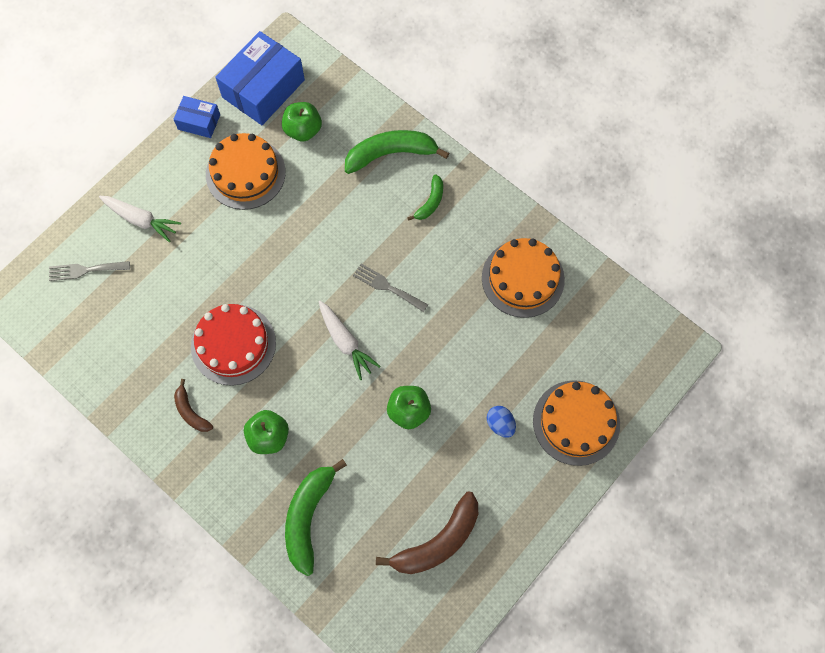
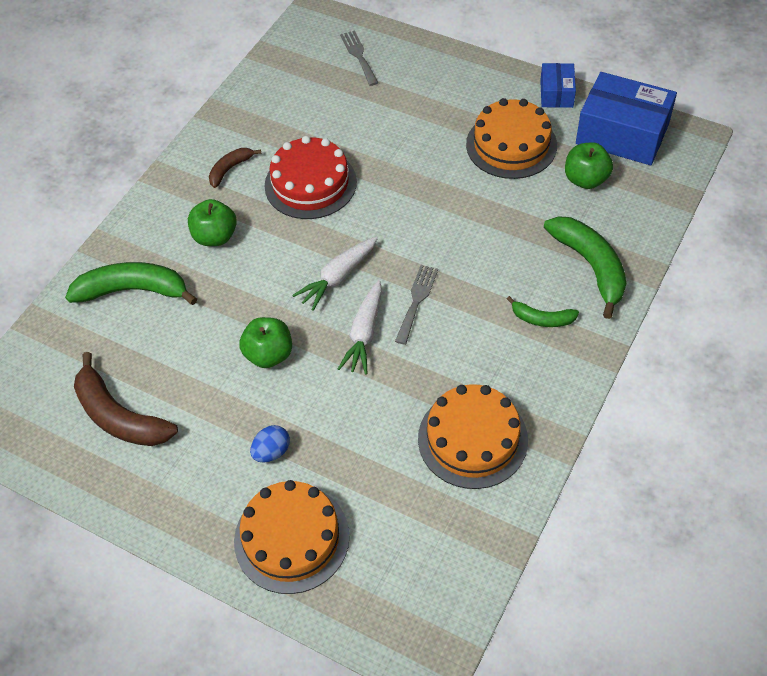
camera: 80 degrees right, 15 degrees down
(141, 220) = (426, 80): white carrot -> white carrot (364, 334)

